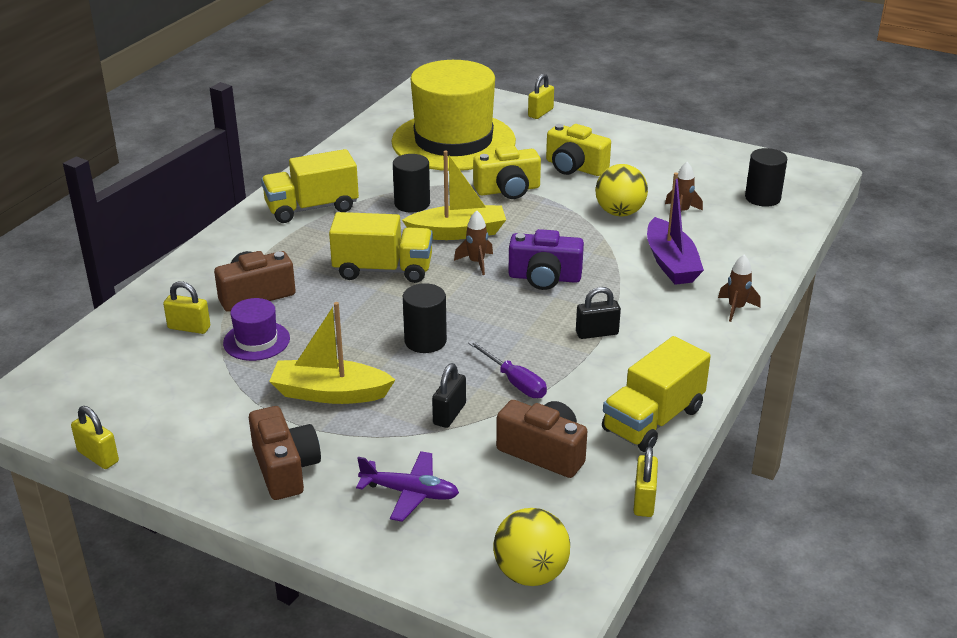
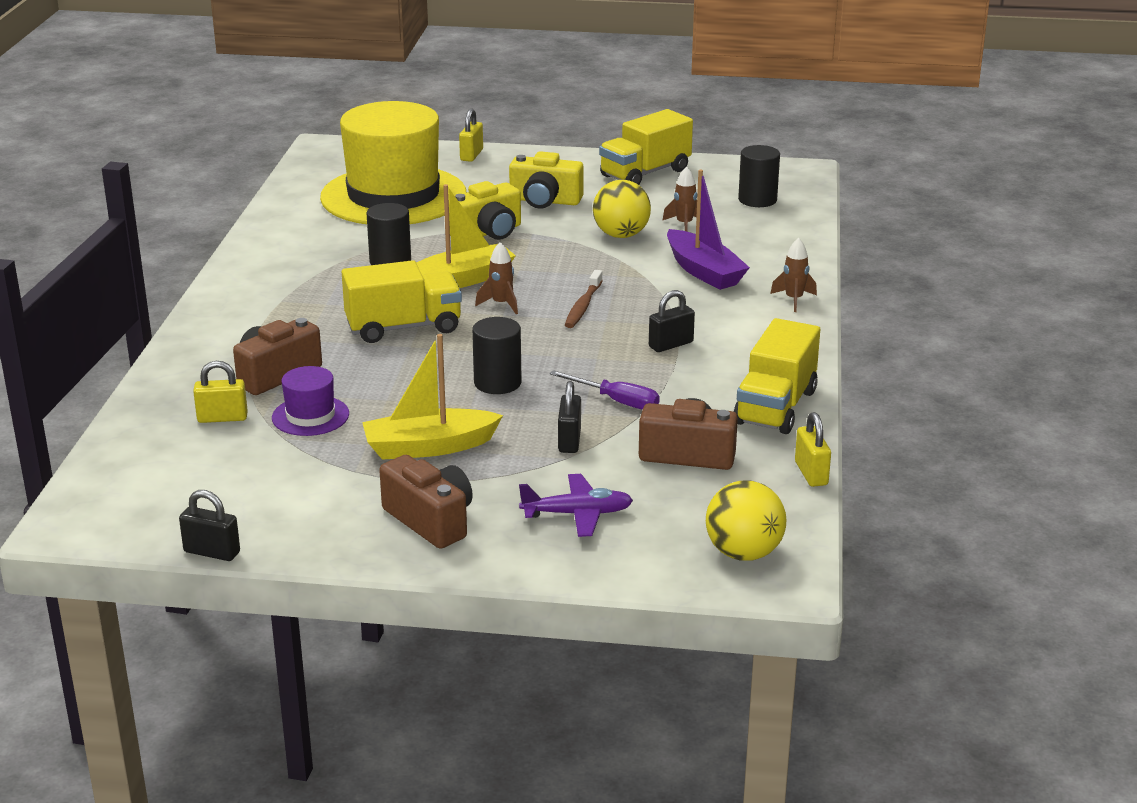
camera: 20 degrees left, 5 degrees down
(98, 456) = (212, 552): yellow padlock -> black padlock
(312, 208) = (278, 283): yellow truck -> yellow truck (645, 173)
(544, 278) = (583, 306): purple camera -> brown toothbrush

